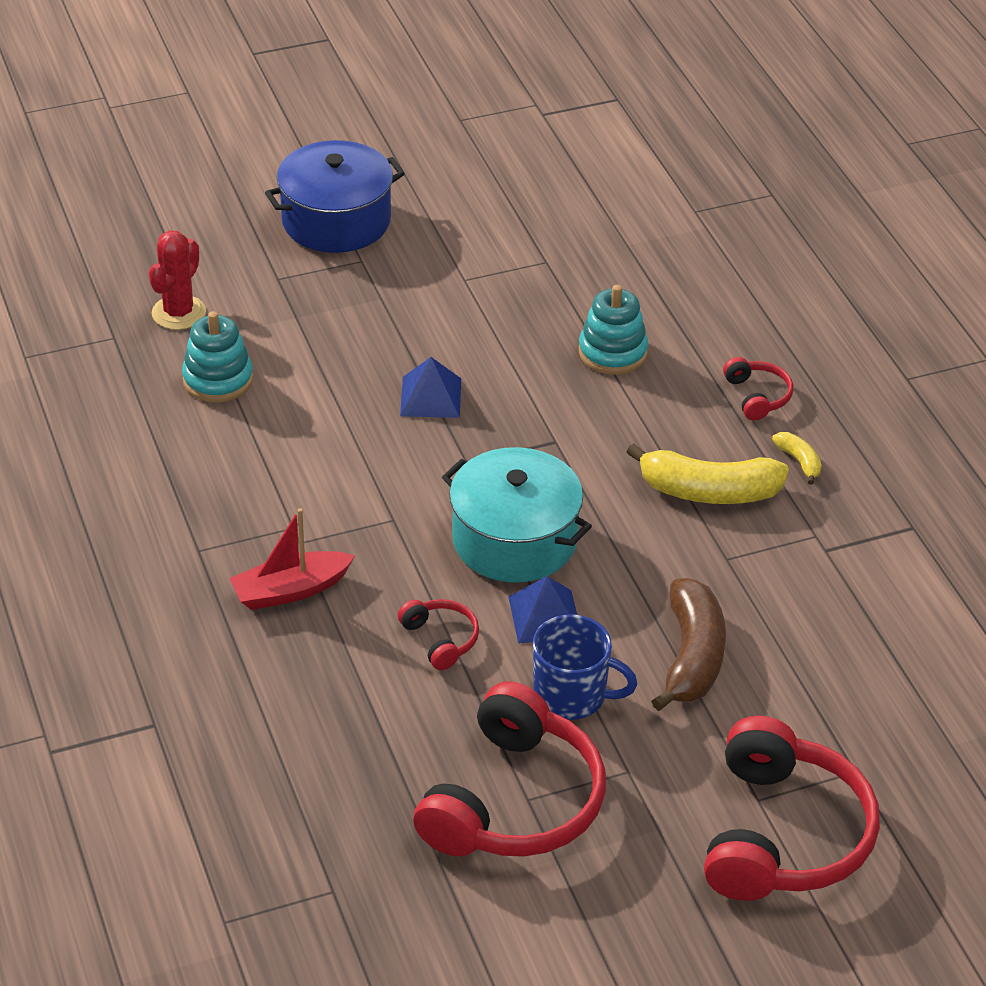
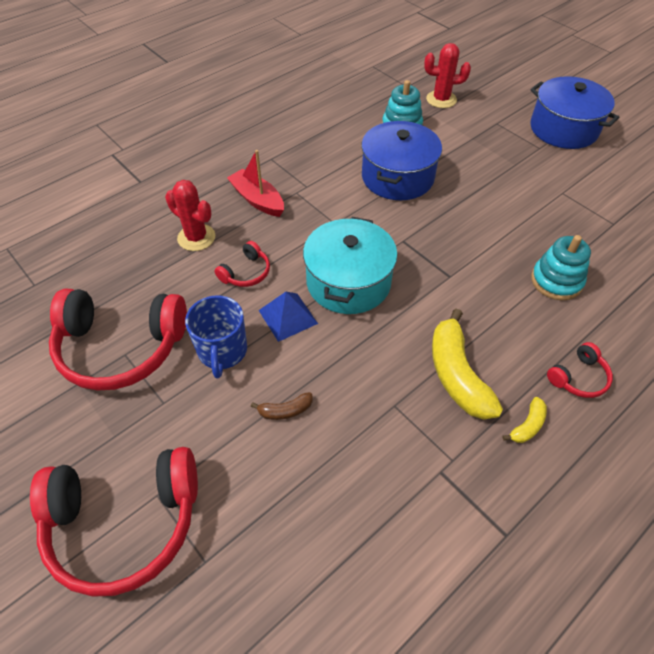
camera: 70 degrees right, 10 degrees up
(333, 424) = (397, 177): none -> blue pot
(336, 679) = (196, 237): none -> red cactus
(431, 397) = (448, 208): blue pyramid -> none
(692, 657) = (285, 410): brown banana -> brown banana, size x0.47

